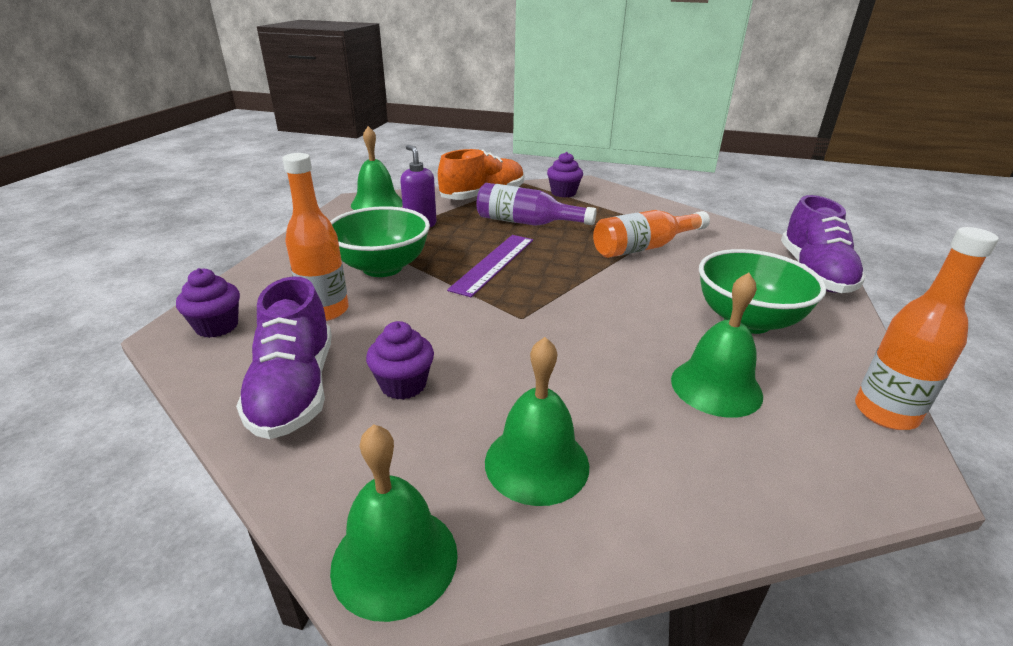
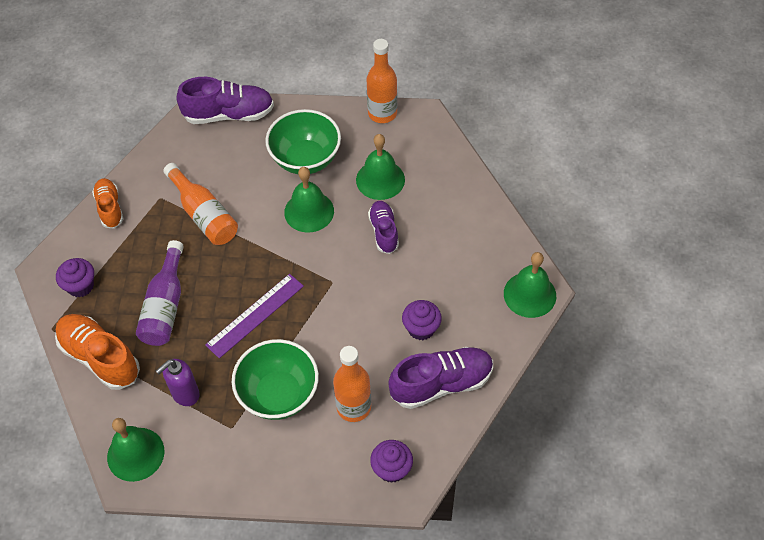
camera: 100 degrees left, 25 degrees up
(493, 263) = (255, 315): purple ruler -> purple ruler turned 60 degrees counterclockwise
(536, 463) = (461, 253): green bell -> green bell (309, 211)
(602, 375) = (384, 232): none -> purple shoe
(654, 207) = (110, 208): none -> orange shoe

